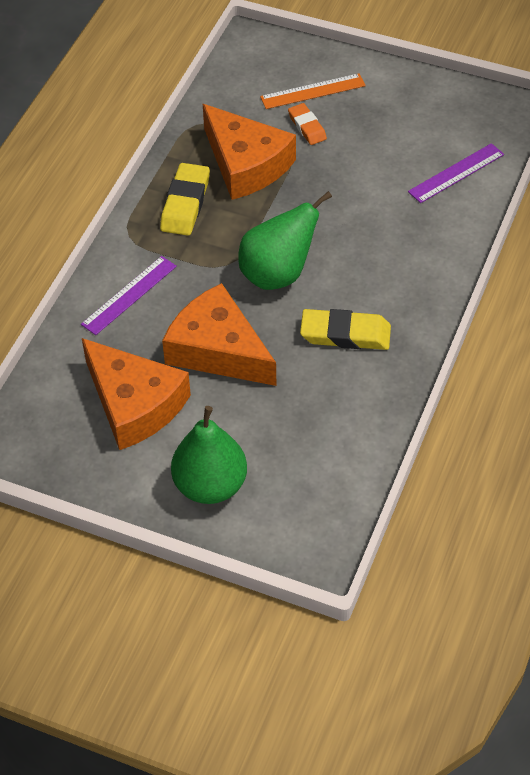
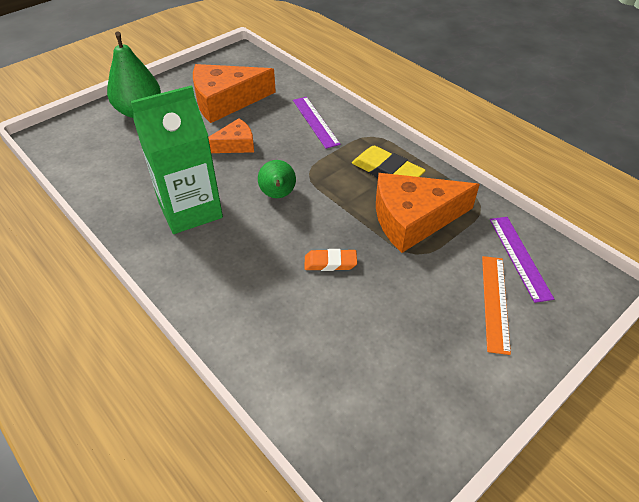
camera: 115 degrees right, 5 degrees down
(218, 350) = (235, 145): orange cheese -> orange cheese, size x0.55
(278, 274) = (278, 195): green pear -> green pear, size x0.65
(307, 127) = (442, 277): orange eraser -> orange eraser (330, 263)
(345, 334) = (190, 210): yellow eraser -> green carton
(456, 173) = (310, 373): purple ruler -> purple ruler (519, 257)

